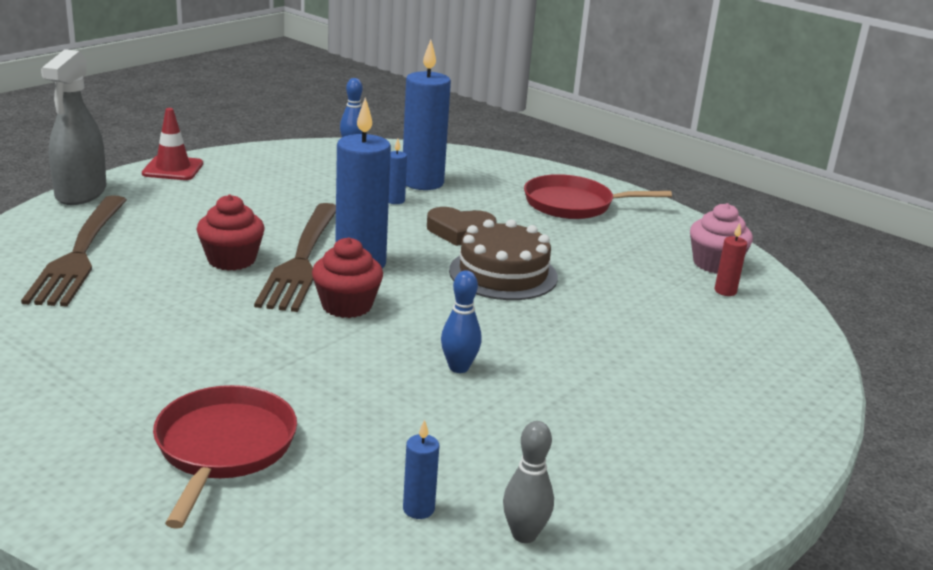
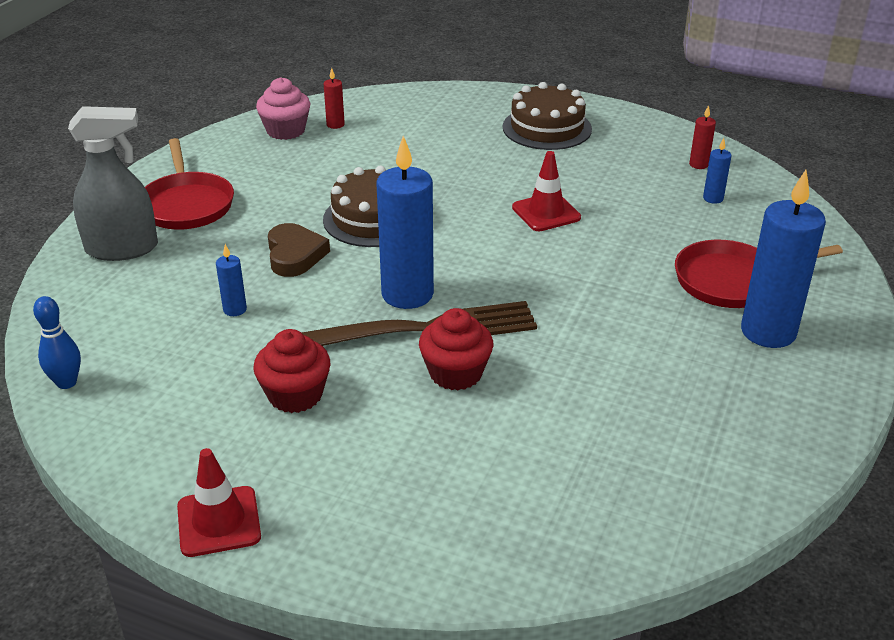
camera: 105 degrees left, 10 degrees up
(80, 254) = (521, 486): brown fork -> none
(81, 193) = (355, 574): grey spray bottle -> grey spray bottle (122, 249)
(347, 305) = (494, 282): red cupcake -> red cupcake (295, 395)
(422, 183) = (169, 303): blue candle -> blue candle (768, 332)
(459, 367) = (546, 213): blue bowling pin -> red traffic cone
(524, 535) = (698, 164): grey bowling pin -> red candle
(686, 430) = (547, 128): none -> brown cake

